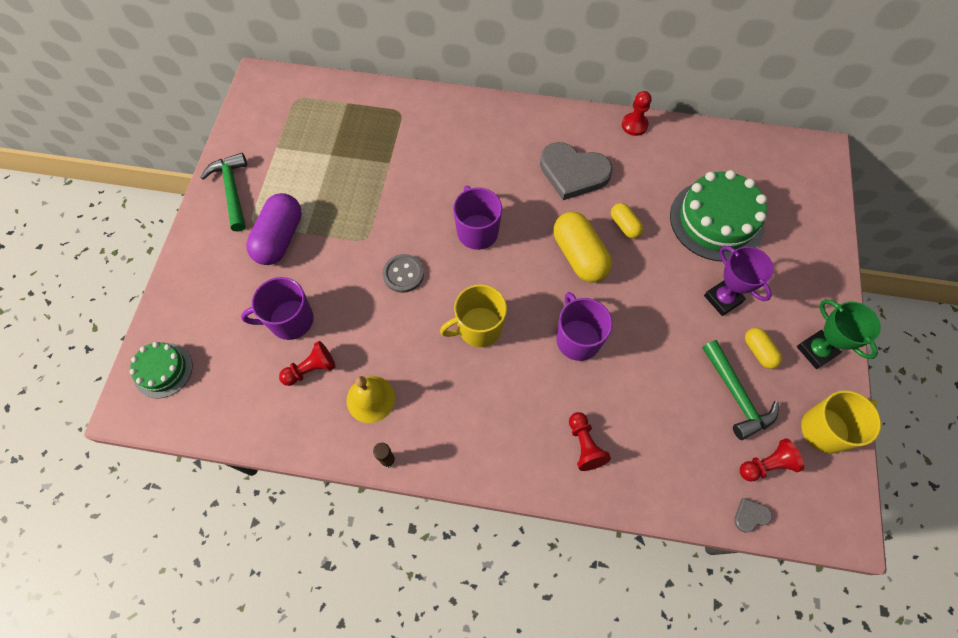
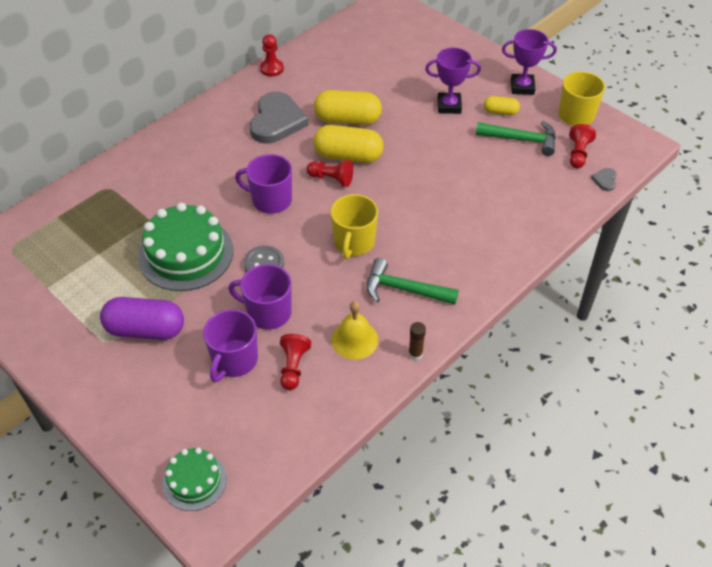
camera: 55 degrees left, 15 degrees down
(232, 190) = (57, 341): green hammer -> green hammer (404, 289)
(280, 238) = (145, 329): purple capsule -> purple capsule turned 45 degrees counterclockwise
(573, 173) = (277, 121): grey heart -> grey heart turned 45 degrees counterclockwise
(577, 339) = (412, 193): purple mug -> purple mug (268, 312)
(584, 445) = (495, 234): red pawn -> red pawn (331, 179)
(624, 225) = (347, 120): yellow capsule -> yellow capsule, size x1.87
(716, 220) = (389, 75): green cake -> green cake (186, 253)
(816, 351) = (522, 87): green trophy -> purple trophy

